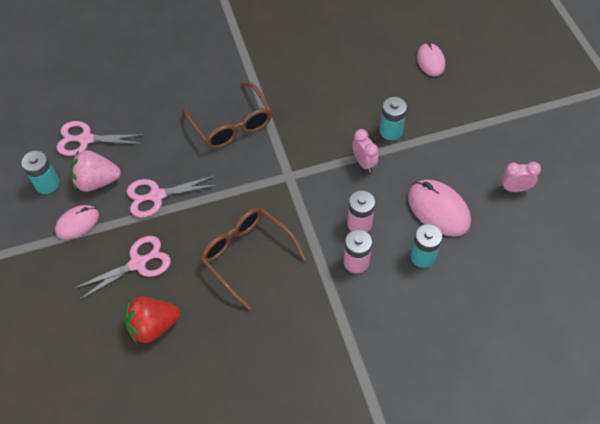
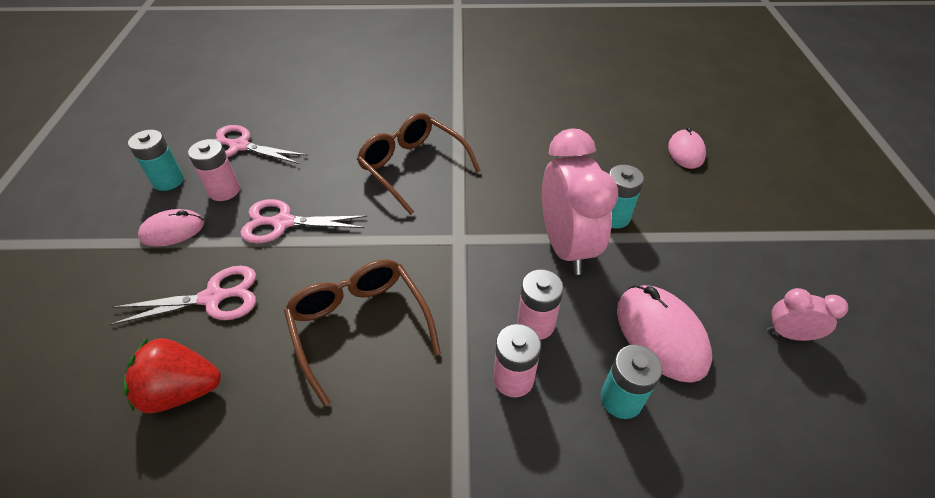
camera: 15 degrees right, 10 degrees down
(97, 181) = (224, 191): pink strawberry -> pink battery
(232, 125) = (412, 167): brown glasses -> brown glasses turned 150 degrees clockwise
(364, 163) = (566, 246): pink clock -> pink clock, size x2.08

